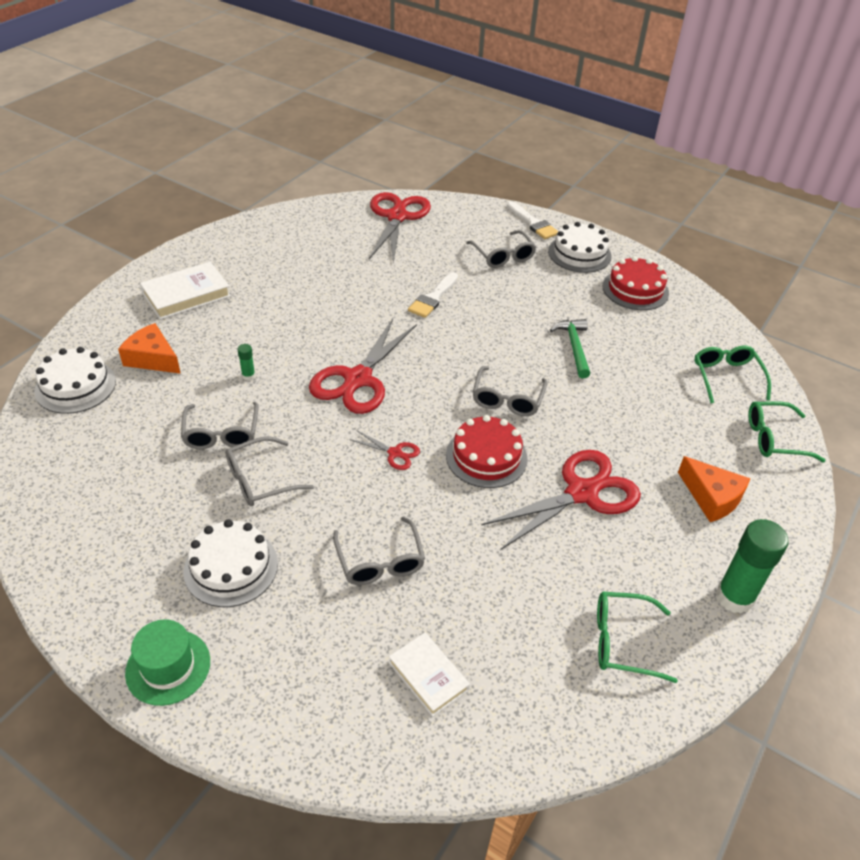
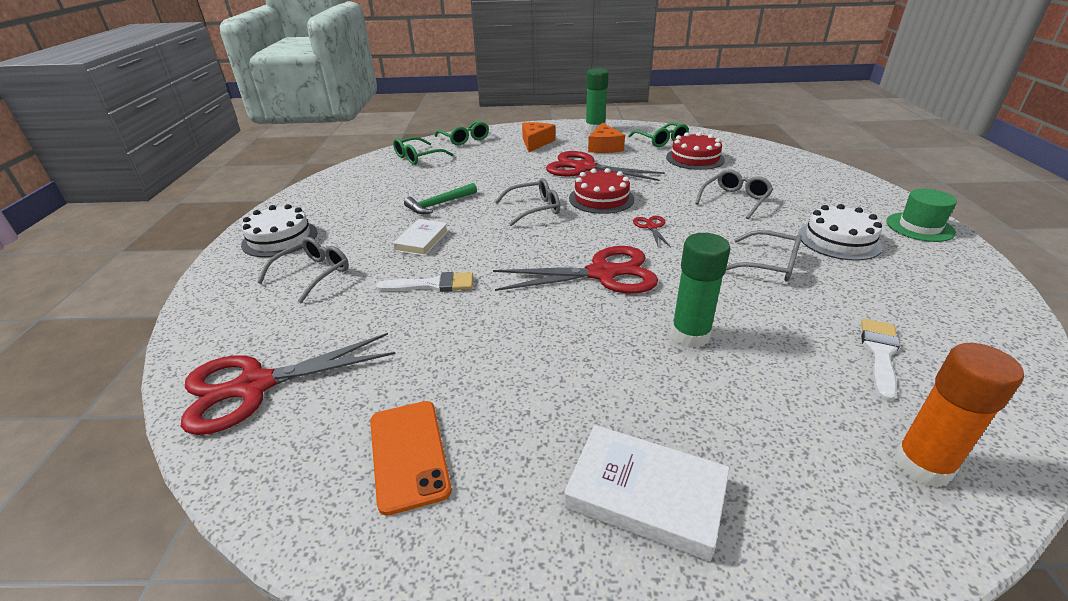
camera: 120 degrees left, 10 degrees down
(75, 386) = (922, 465): white cake -> orange glue stick
(152, 358) = (782, 428): orange cheese -> orange cheese (604, 147)
(221, 434) = (770, 308): grey glasses -> none
(248, 376) = (690, 335): green glue stick -> green glue stick, size x2.29
(293, 245) = (409, 454): none -> orange phone
(428, 676) = (764, 168): white book -> white book (422, 241)
(533, 223) = (223, 279): white brush -> white brush (880, 354)
(635, 289) = (328, 203): red cake -> red cake (695, 158)

